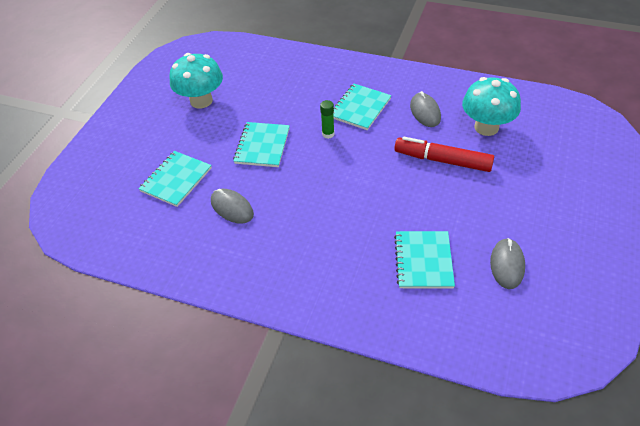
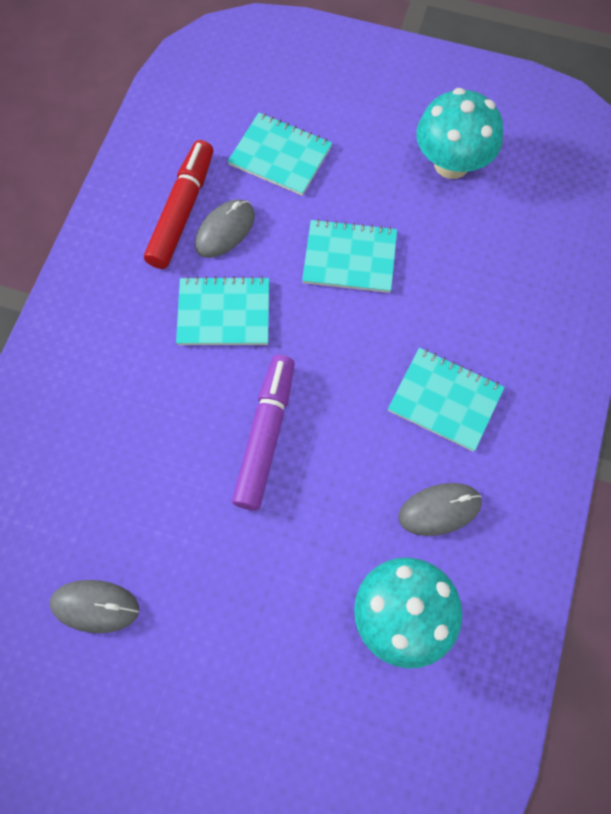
camera: 85 degrees right, 20 degrees up
(328, 134) = (378, 351): green glue stick -> none
(384, 184) = (265, 435): none -> purple marker
(423, 261) = (112, 484): turquoise notebook -> turquoise notebook (224, 313)
(442, 160) = (317, 530): red marker -> red marker (182, 211)

